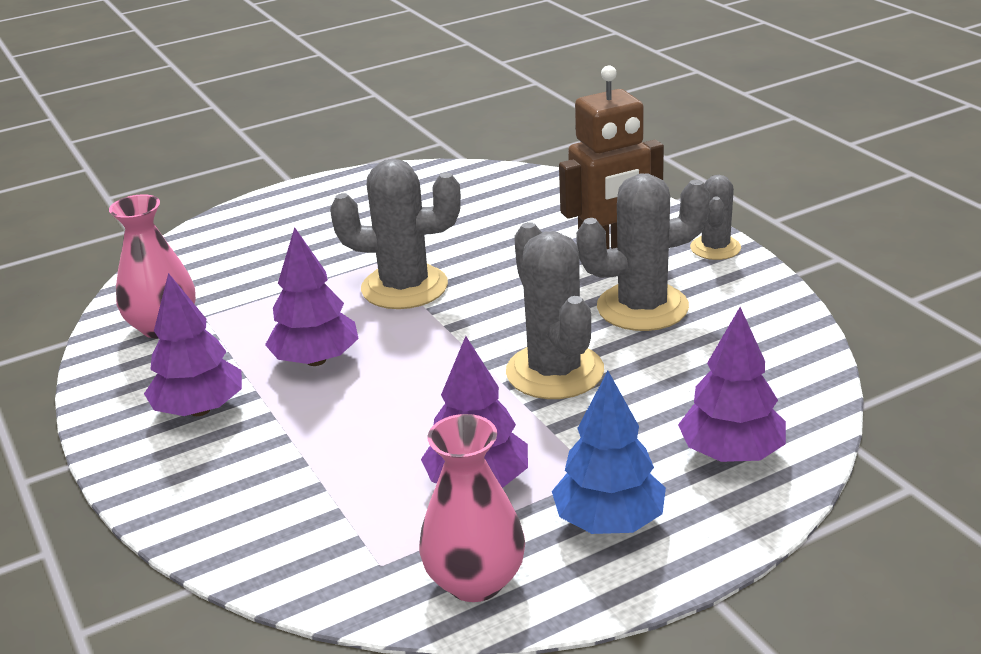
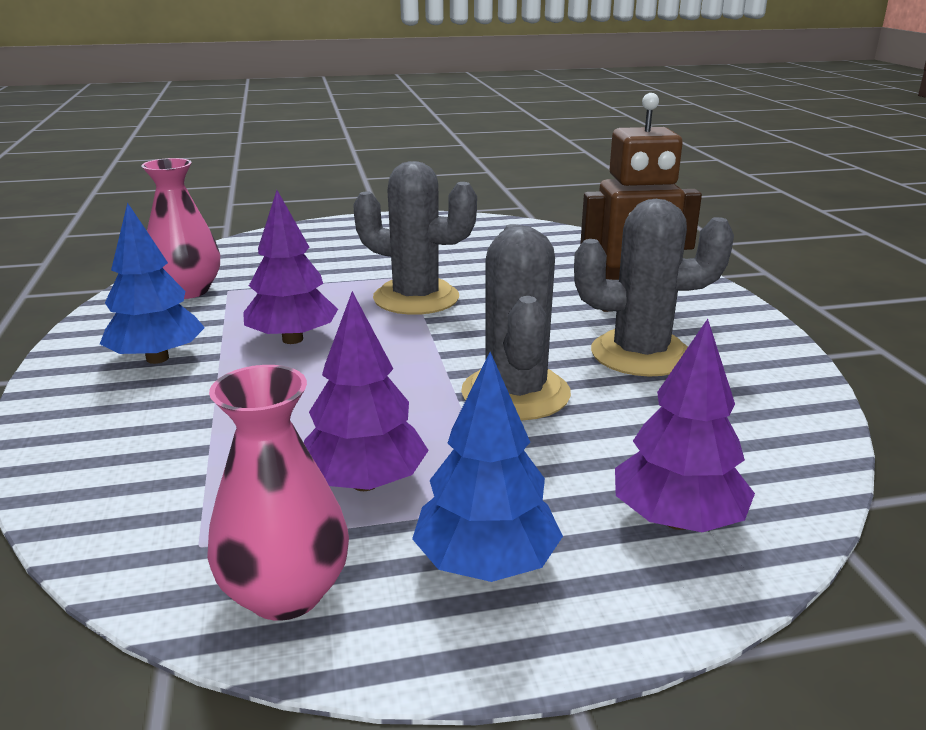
camera: 15 degrees right, 5 degrees down
(200, 409) = (157, 358): purple tree -> blue tree
(715, 248) = (743, 318): grey cactus -> none

